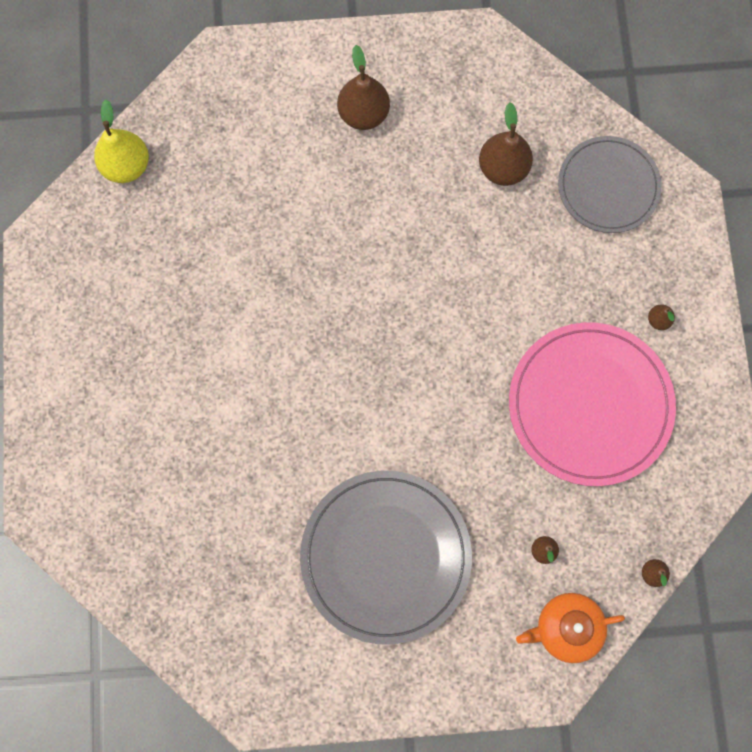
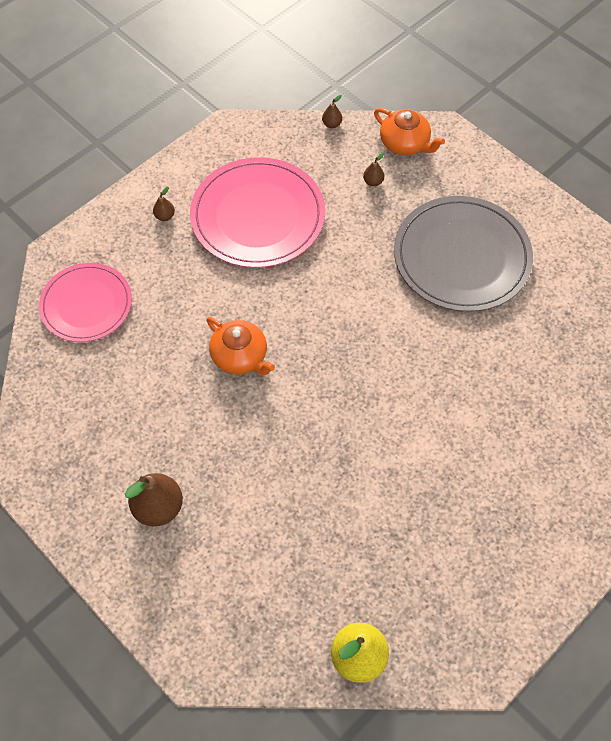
camera: 130 degrees left, 15 degrees down
(447, 273) = (240, 356): none -> orange teapot
(503, 168) = (126, 378): brown pear -> none
(608, 186) = (86, 304): grey plate -> pink plate

